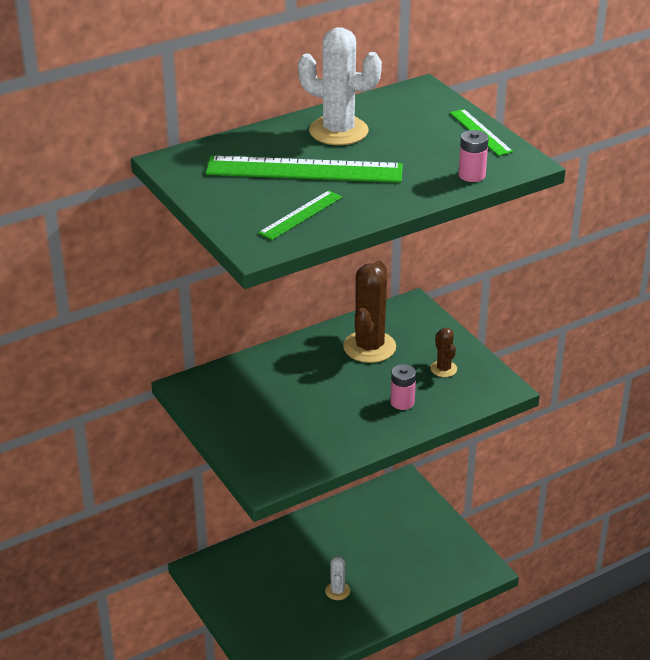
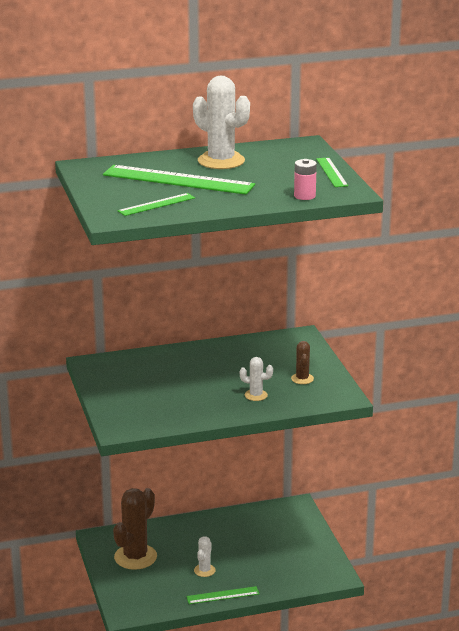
camera: 15 degrees right, 10 degrees down
(369, 347) = (250, 357): brown cactus -> brown cactus (135, 557)
(371, 621) = (222, 595): none -> green ruler
(402, 402) = (256, 395): pink battery -> white cactus

